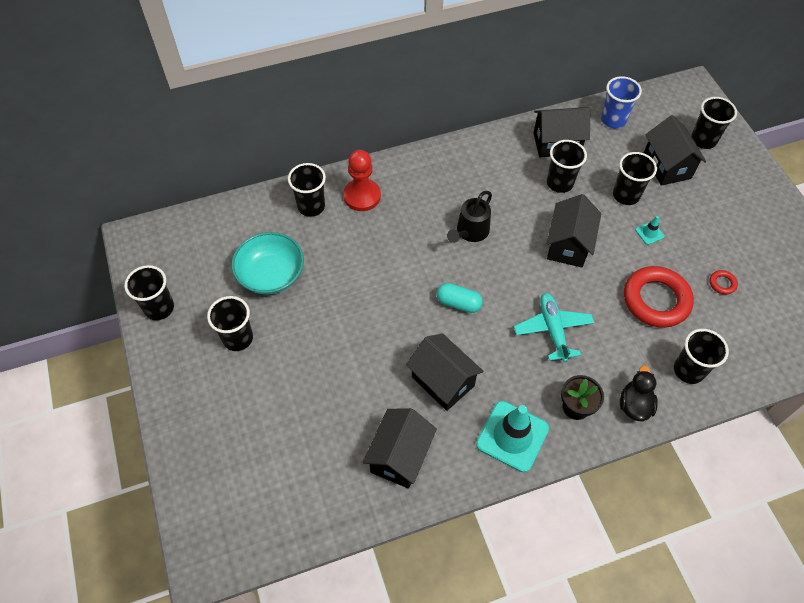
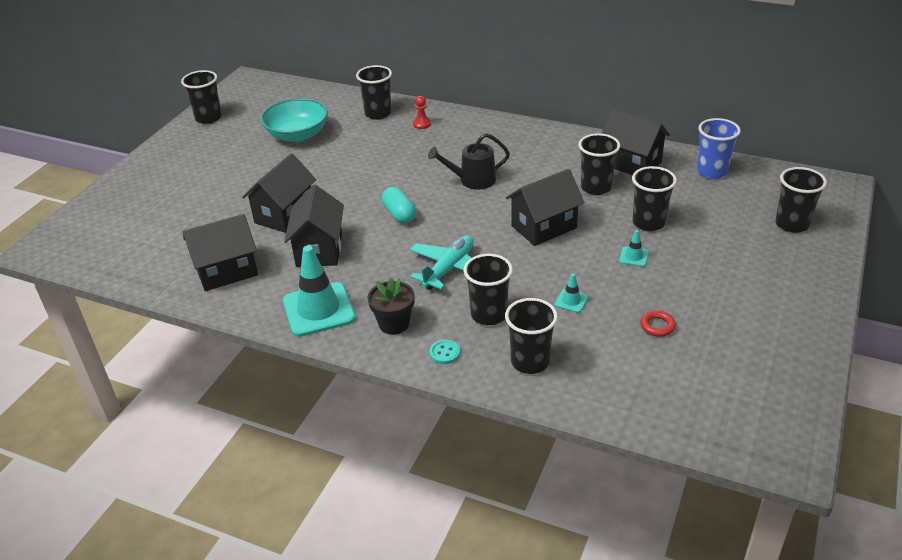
camera: 45 degrees right, 20 degrees down
(238, 338) = (228, 155): black cup -> black cup (489, 315)
(362, 196) = (422, 124): red pawn -> red pawn, size x0.49
(634, 405) = (445, 353): black duck -> turquoise button
(656, 300) = (571, 301): red ring -> turquoise traffic cone
(667, 166) = (722, 223): black house -> black house (284, 214)

